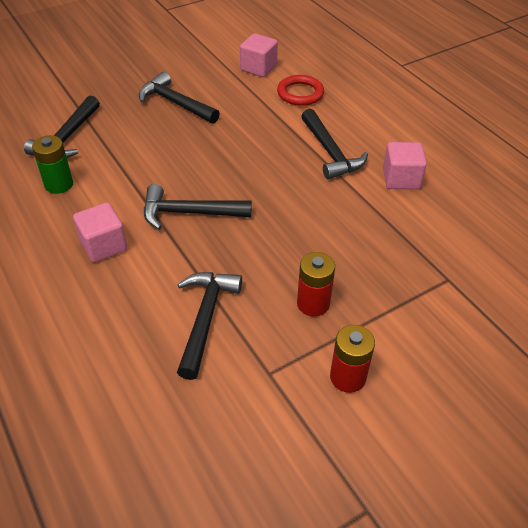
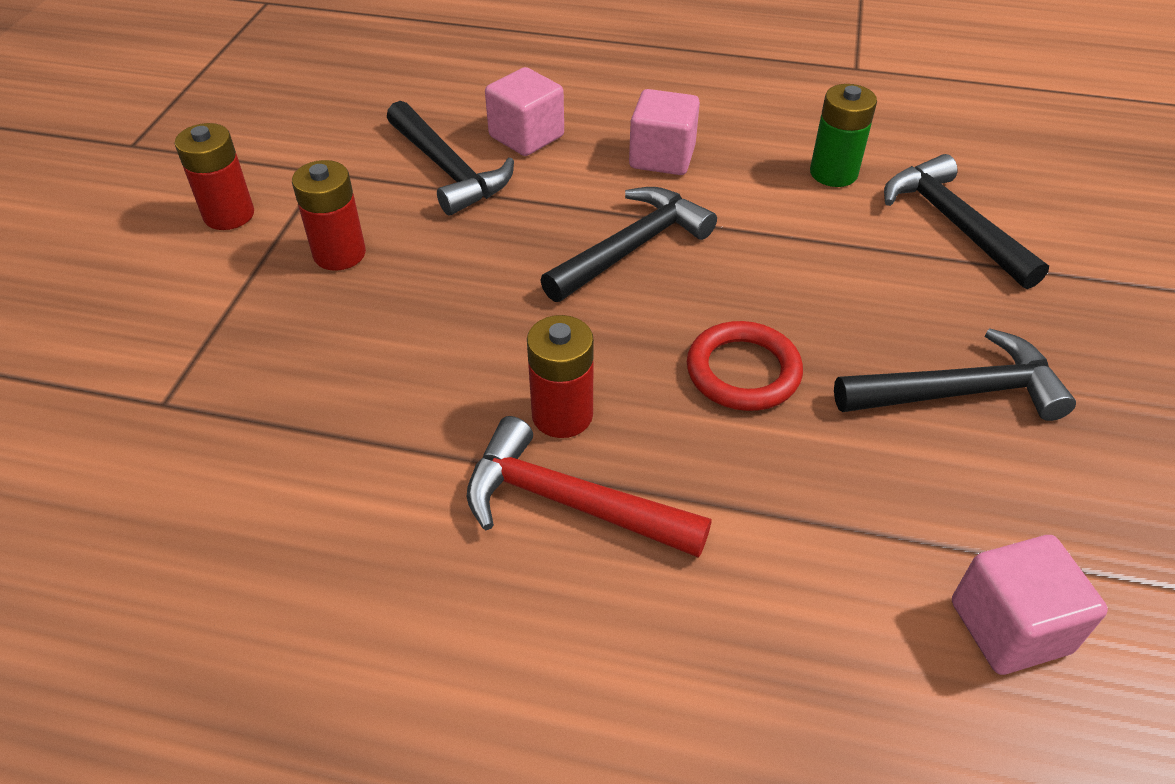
camera: 135 degrees right, 0 degrees up
(300, 93) = (819, 622): red ring -> red ring (743, 371)
(301, 175) = (562, 415): none -> red battery
(330, 152) = (569, 503): black hammer -> red hammer
(401, 179) = (379, 544): pink cube -> pink cube (526, 136)

